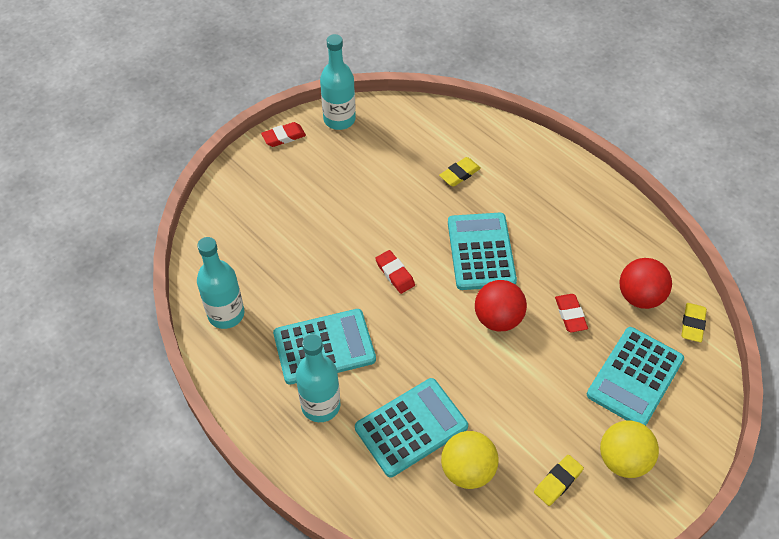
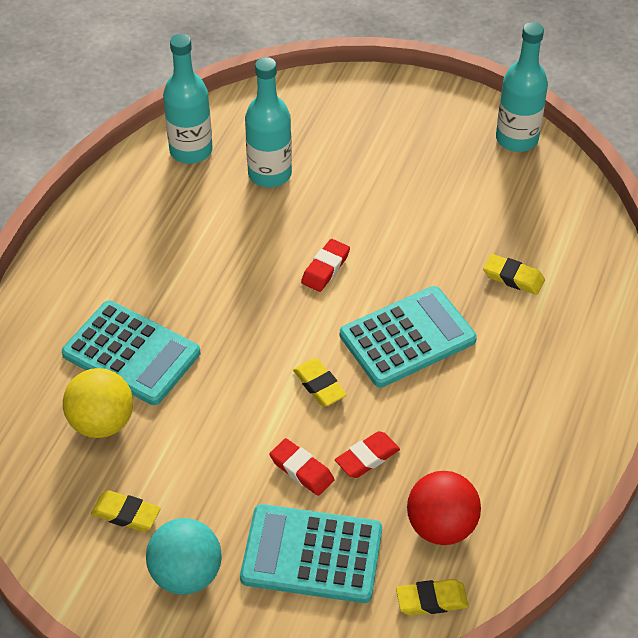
camera: 65 degrees right, 5 degrees down
(284, 137) = (455, 103): red eraser -> red eraser (301, 470)
(320, 405) = (120, 267): turquoise bottle -> turquoise bottle (269, 174)
(324, 347) = (193, 243): turquoise calculator -> none
(498, 318) = (319, 385): red ball -> yellow eraser
(623, 459) = (186, 574): yellow ball -> turquoise ball

